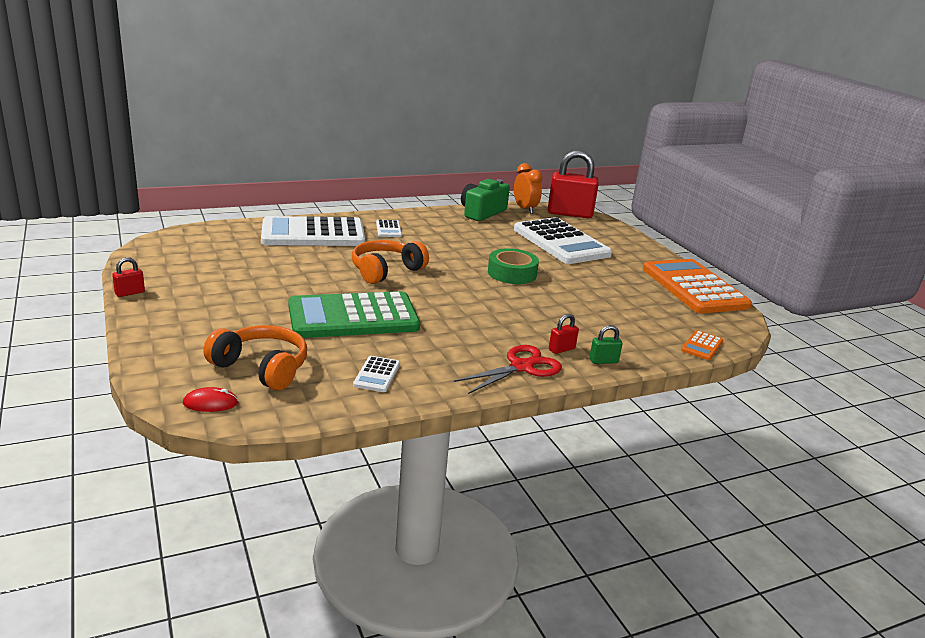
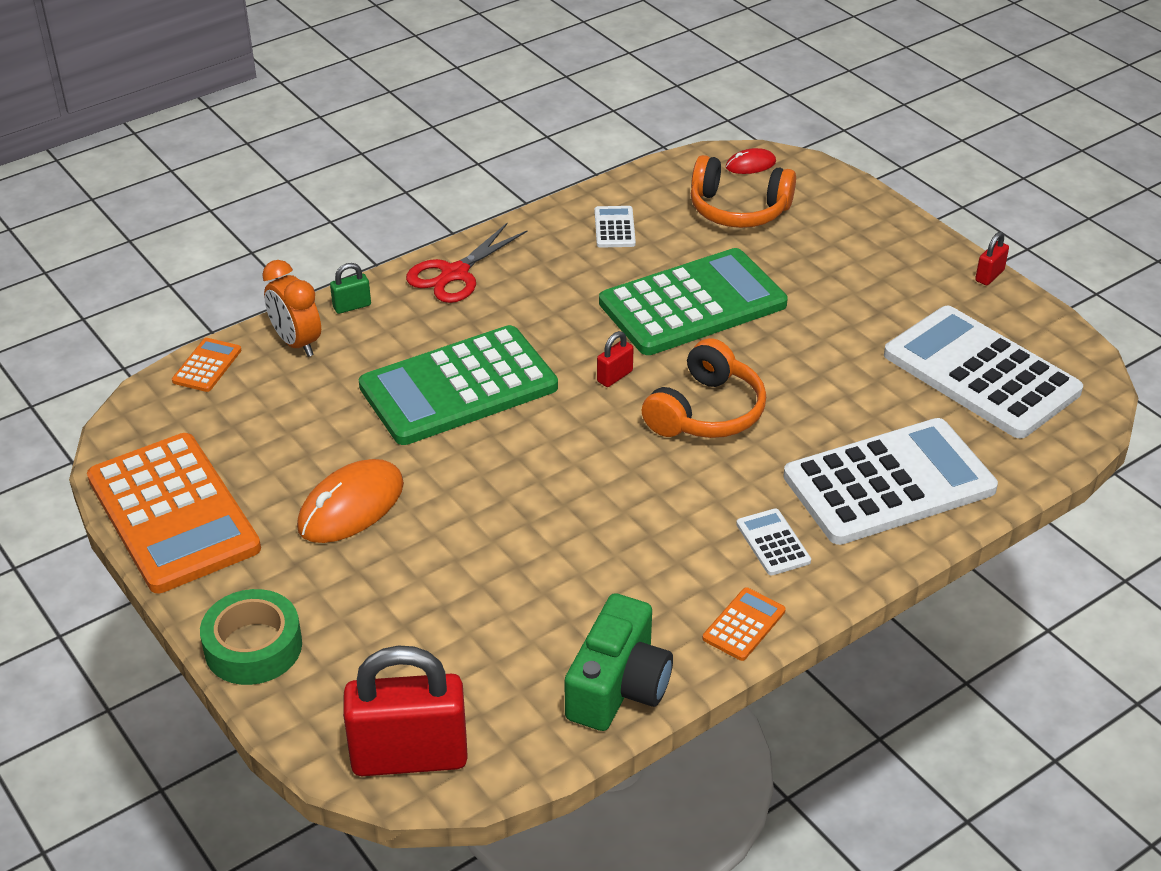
camera: 170 degrees right, 15 degrees up
(420, 215) = (744, 625): none -> orange calculator
(512, 273) = (503, 463): green tape -> green tape (253, 647)
(525, 209) = (523, 742): orange clock -> orange clock (296, 343)
(531, 306) = (458, 387): none -> green calculator
(561, 242) = (424, 602): white calculator -> white calculator (981, 373)
(561, 349) = (407, 313): red padlock -> red padlock (614, 376)
(597, 274) = (351, 506): none -> orange mouse

